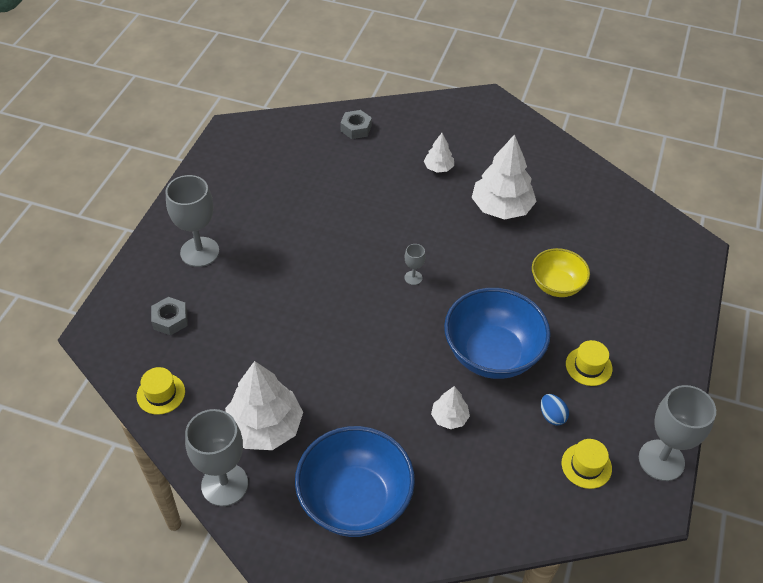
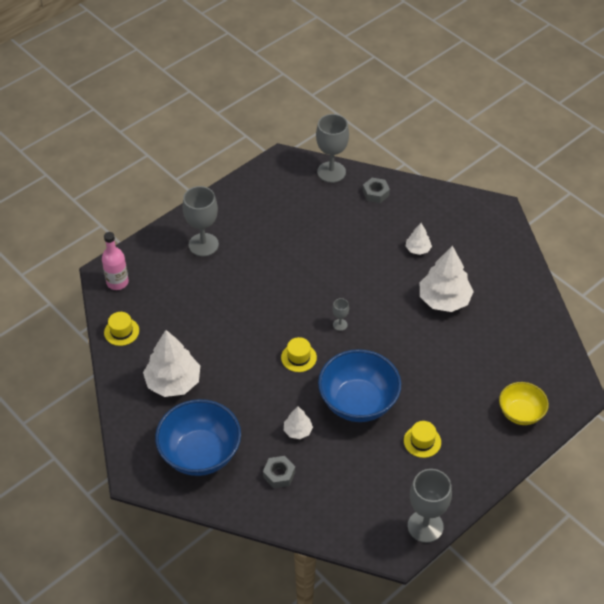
camera: 30 degrees right, 0 degrees up
(119, 336) = (117, 282): none -> pink bottle
(170, 320) = (156, 284): grey nut -> grey nut (279, 474)
(224, 484) = (126, 406): grey goblet -> grey goblet (331, 172)
(552, 416) = (369, 462): blue egg -> none
(556, 285) = (442, 374): yellow bowl -> yellow bowl (521, 413)
(586, 466) = (369, 505): yellow hat -> yellow hat (298, 357)

